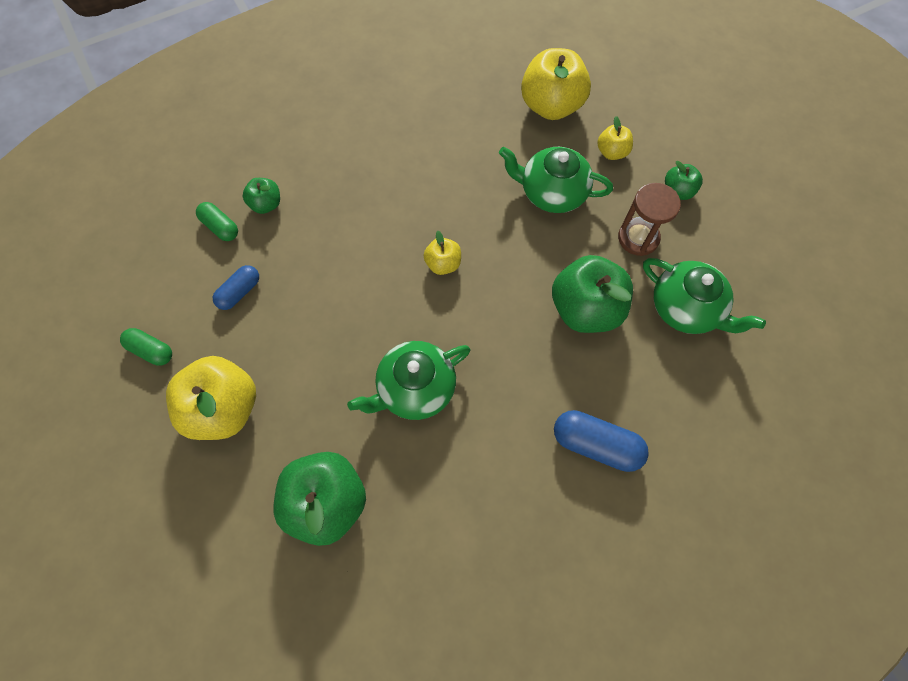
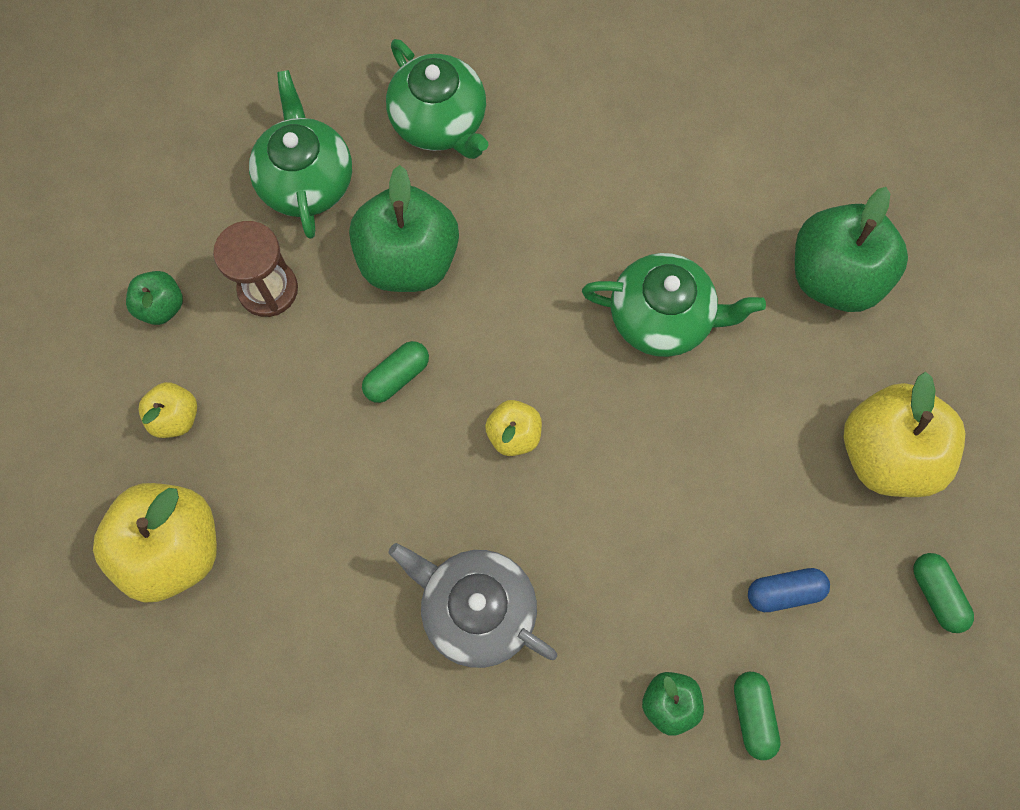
camera: 140 degrees left, 5 degrees up
(391, 178) = (476, 609): none -> grey teapot
(529, 246) = (397, 377): none -> green capsule
(551, 193) = (303, 423): green teapot -> green teapot (440, 122)
(596, 444) = (529, 133): blue capsule -> none

